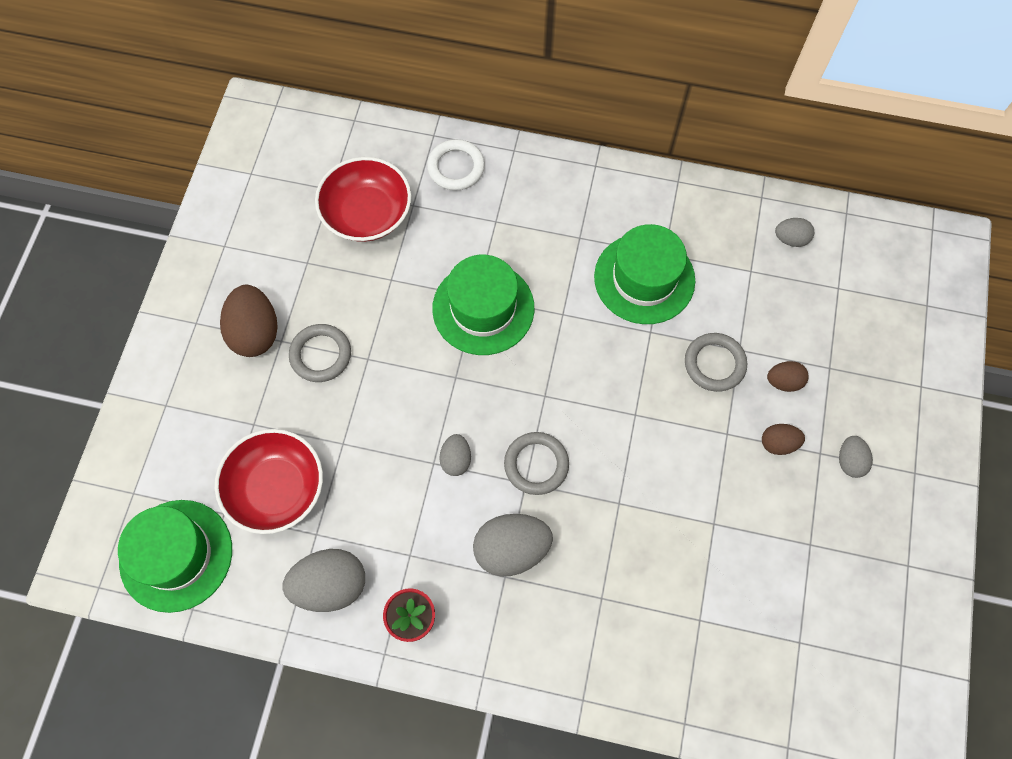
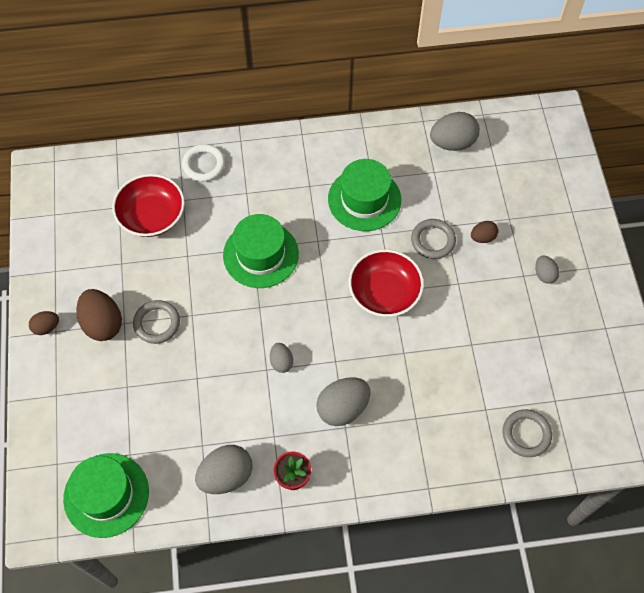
camera: 20 degrees left, 5 degrees down
(276, 488) = (161, 424): red bowl -> red bowl (384, 292)
(536, 464) = (338, 346): grey ring -> grey ring (526, 434)
(778, 443) = (494, 278): brown egg -> brown egg (46, 327)
(790, 239) = (452, 143): grey egg -> grey egg, size x1.82

